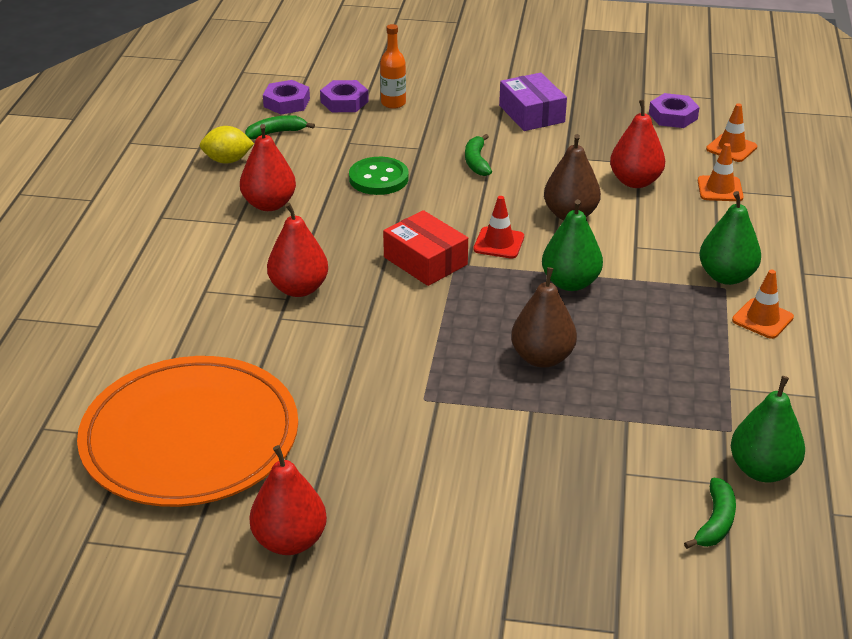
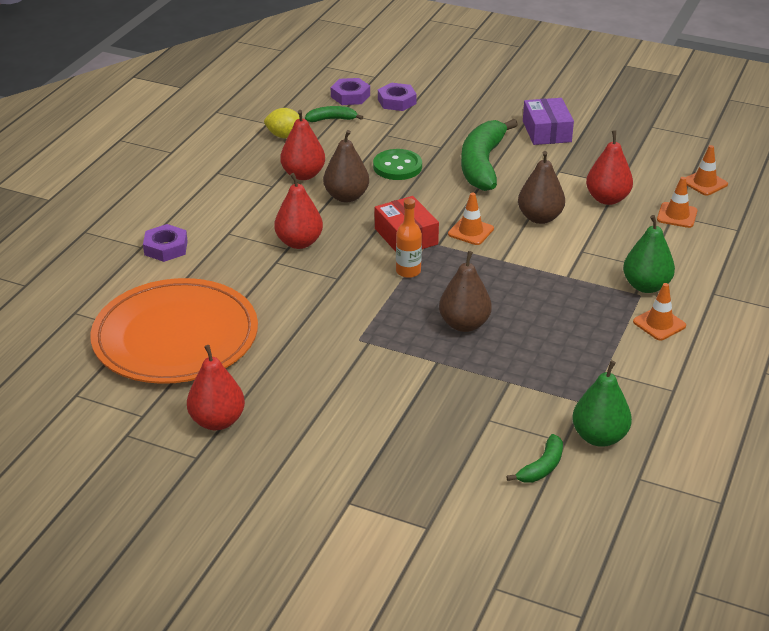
camera: 15 degrees right, 0 degrees up
(333, 223) = (346, 197): none -> brown pear
(393, 103) = (436, 107): orange bottle -> orange bottle (408, 271)
(477, 162) = (482, 164): green banana -> green banana, size x2.11
(499, 243) = (470, 231): red traffic cone -> orange traffic cone
(570, 283) = (514, 271): green pear -> none
(673, 116) = (667, 149): purple nut -> purple nut (166, 248)

